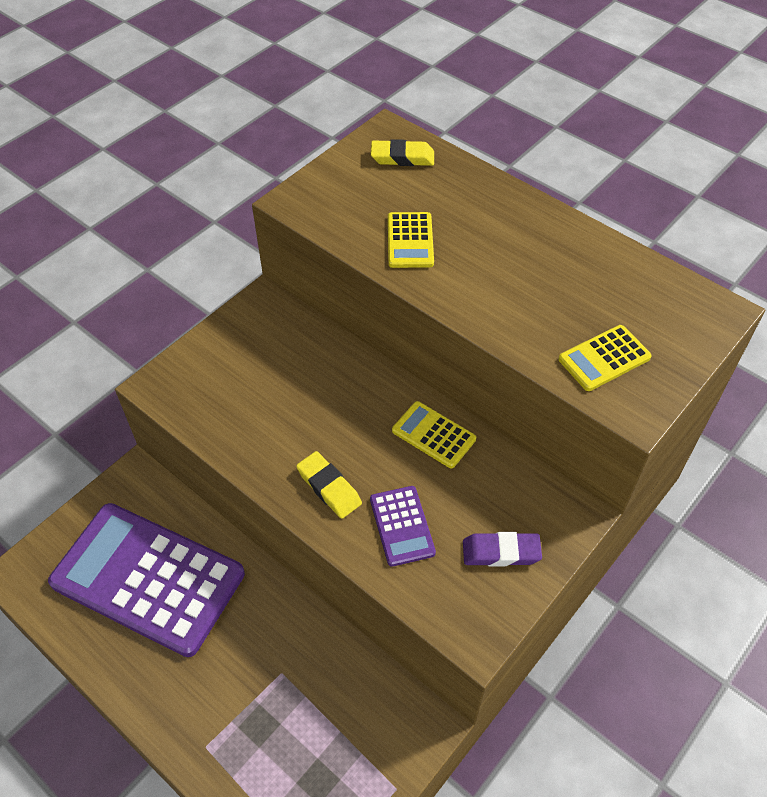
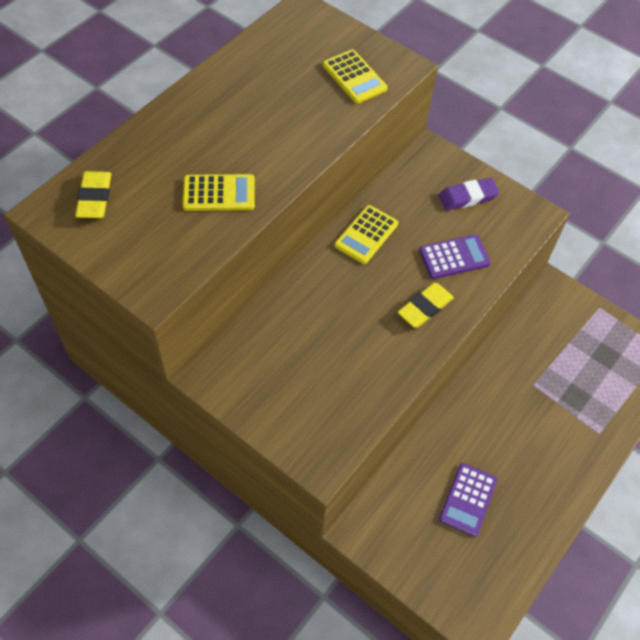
camera: 95 degrees left, 5 degrees up
(148, 578) = (468, 499): purple calculator -> purple calculator, size x0.43
(501, 552) = (467, 197): purple eraser -> purple eraser turned 75 degrees clockwise

